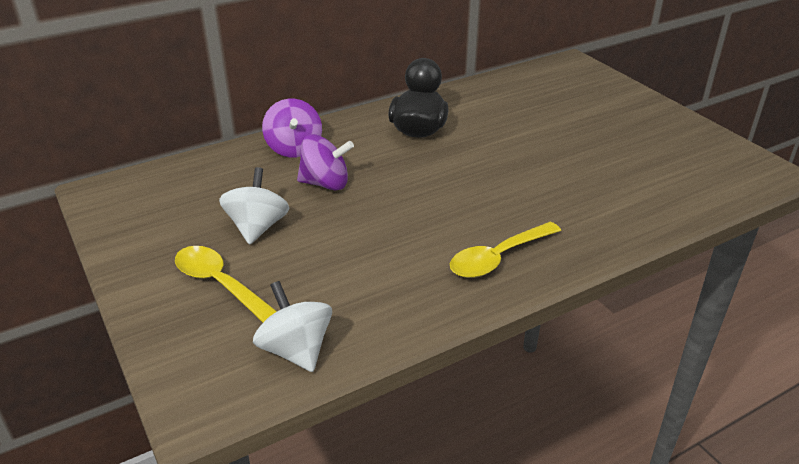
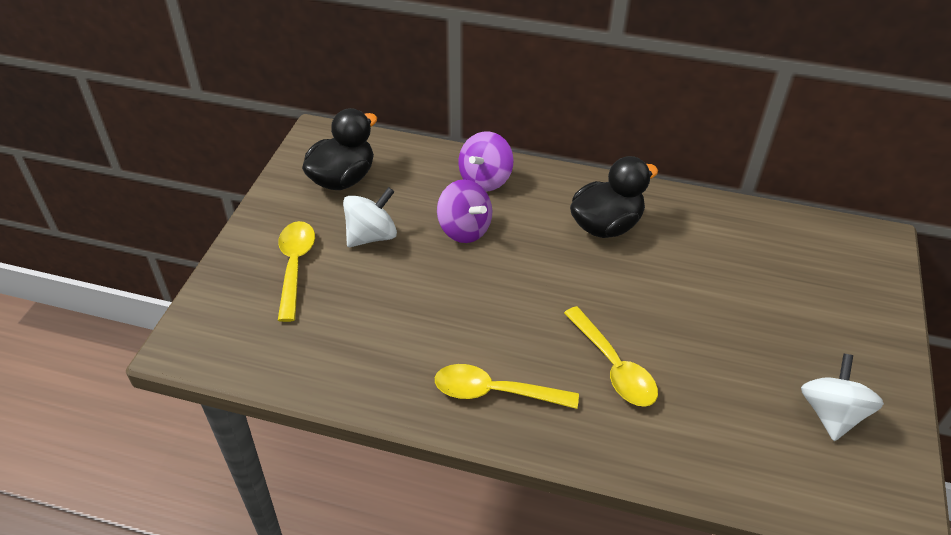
camera: 45 degrees right, 10 degrees up
(171, 207) = (342, 179): none -> black duck
(296, 350) = (273, 353): white spinning top -> white spinning top (831, 414)
(542, 197) = (613, 366): none -> yellow spoon

